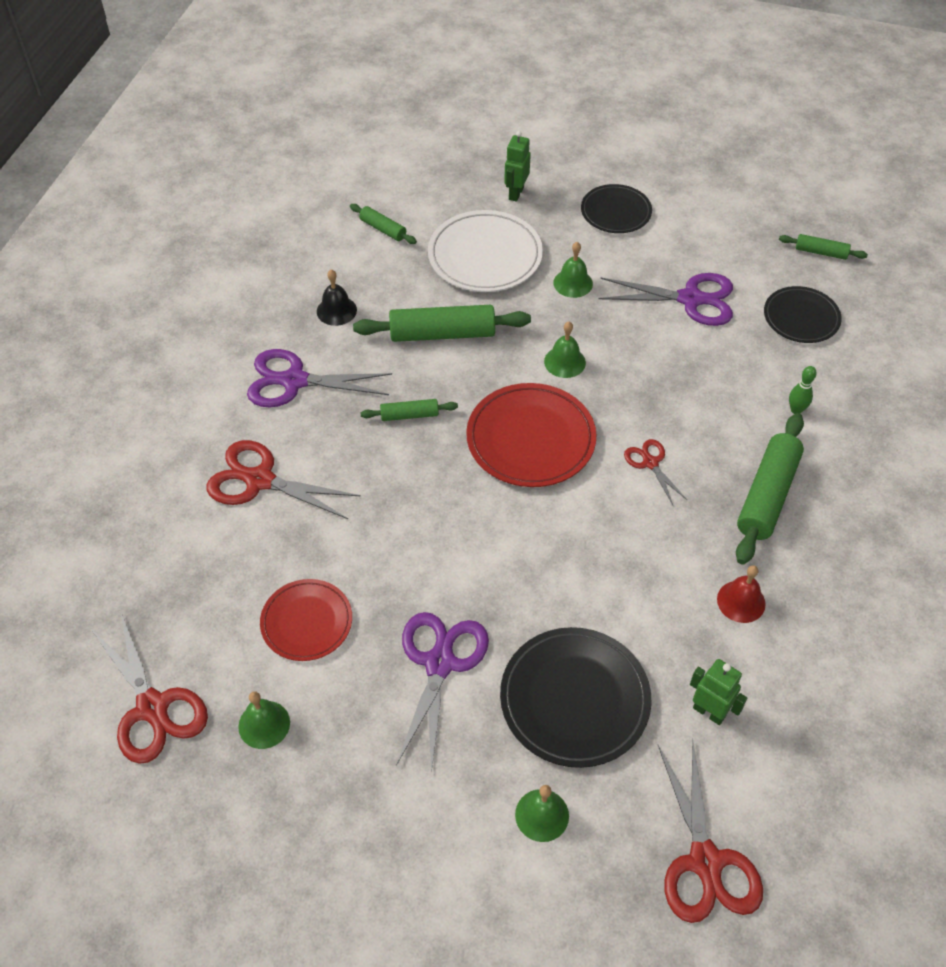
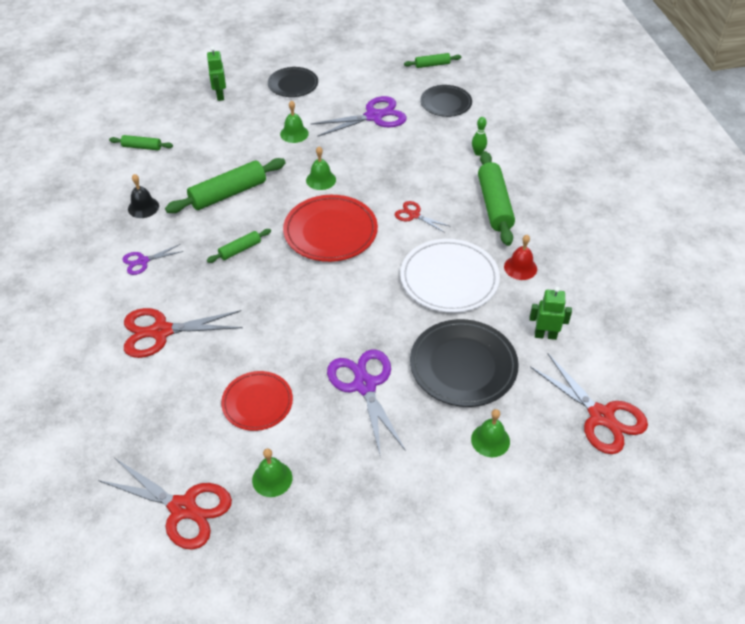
camera: 30 degrees left, 5 degrees down
(294, 381) = (143, 261): purple scissors -> purple scissors, size x0.54
(485, 256) = (225, 138): white plate -> white plate (449, 279)

